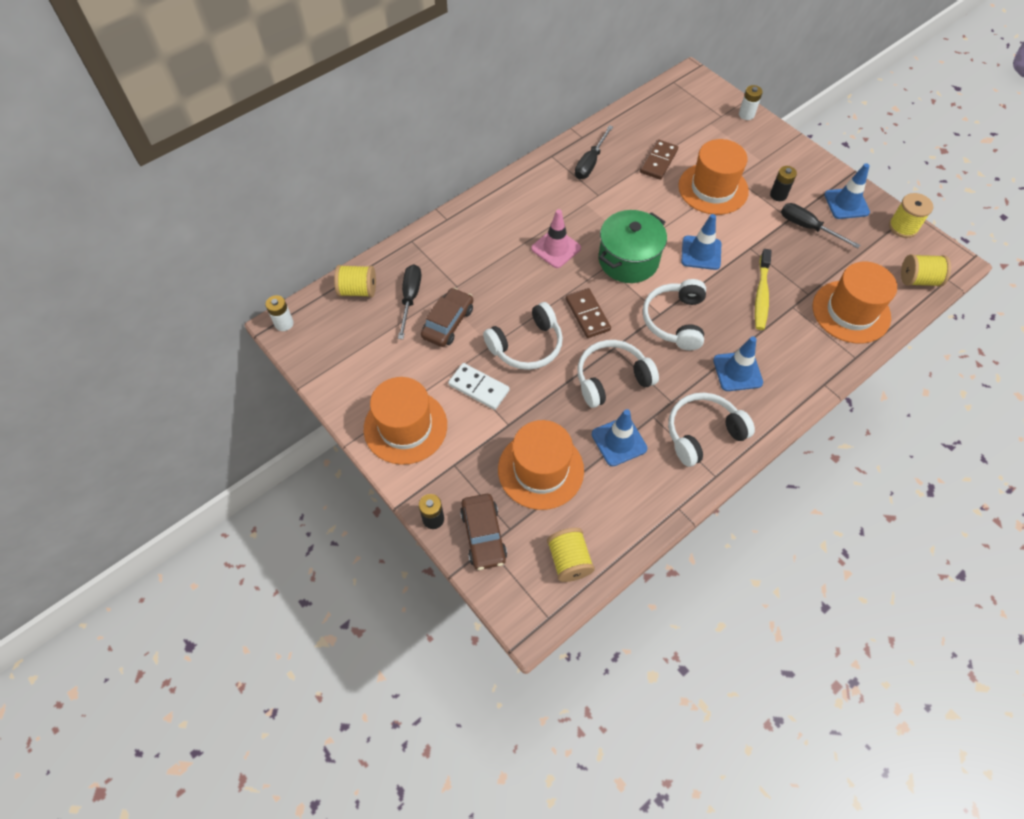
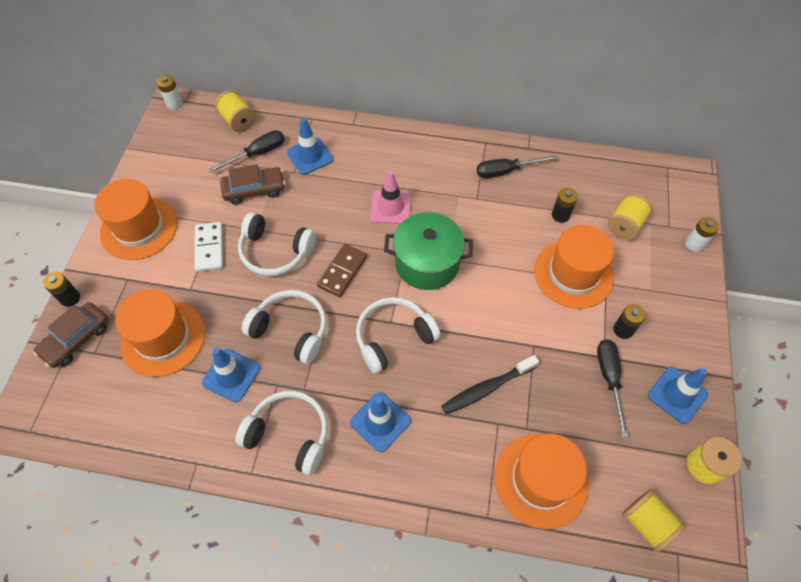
camera: 50 degrees right, 0 degrees up
(569, 560) = (91, 412): yellow spool -> yellow spool (625, 225)
(658, 161) = (560, 215): brown domino -> black battery
(701, 253) = (488, 311): blue traffic cone -> blue traffic cone (310, 156)
(761, 295) = (486, 388): yellow toothbrush -> black toothbrush

